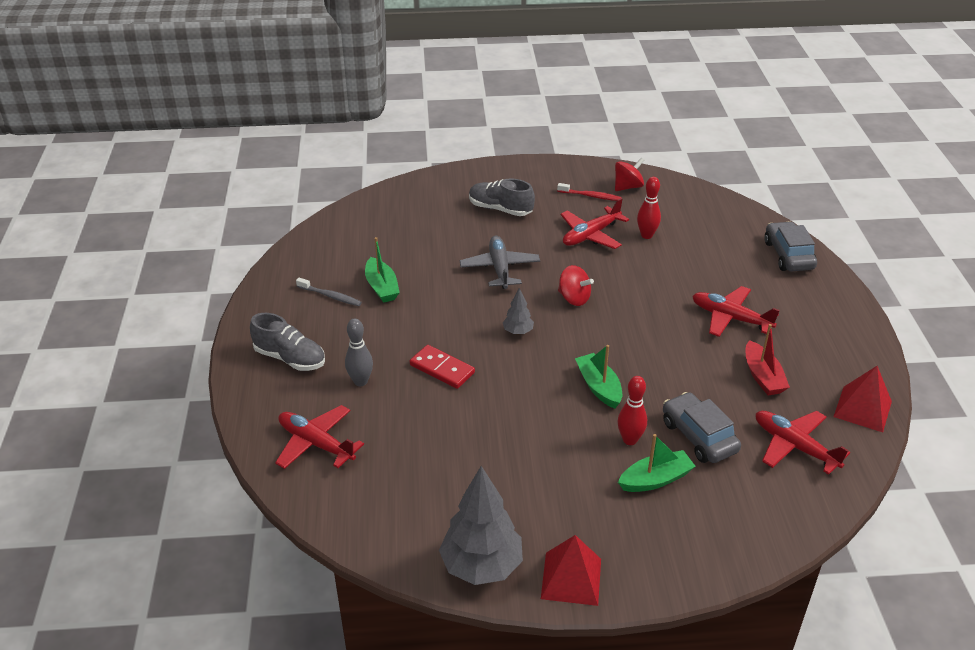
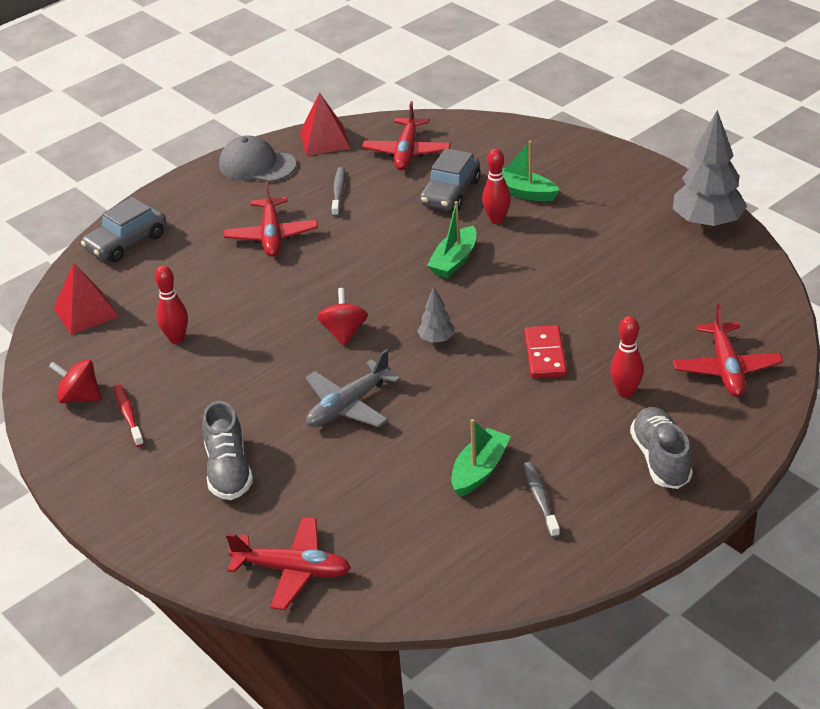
camera: 125 degrees left, 0 degrees up
(360, 381) = (625, 392): grey bowling pin -> red bowling pin
(571, 578) = (660, 186): red pyramid -> red pyramid (86, 312)
(591, 235) = (215, 375): red plane -> red plane (293, 570)
(762, 376) = (338, 192): red boat -> grey toothbrush
(850, 354) = (257, 165): none -> grey cap

